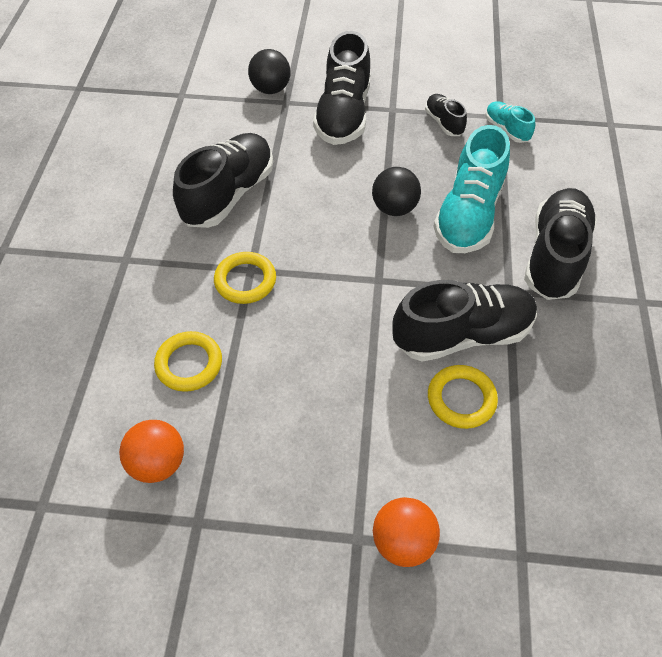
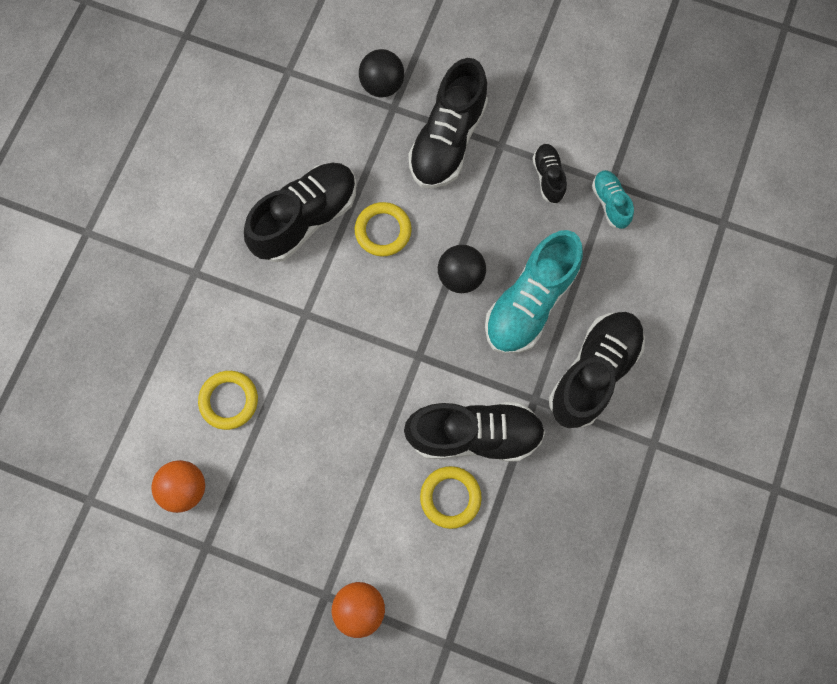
camera: 15 degrees right, 20 degrees up
(245, 281) = (297, 325): yellow ring -> yellow ring (383, 231)

